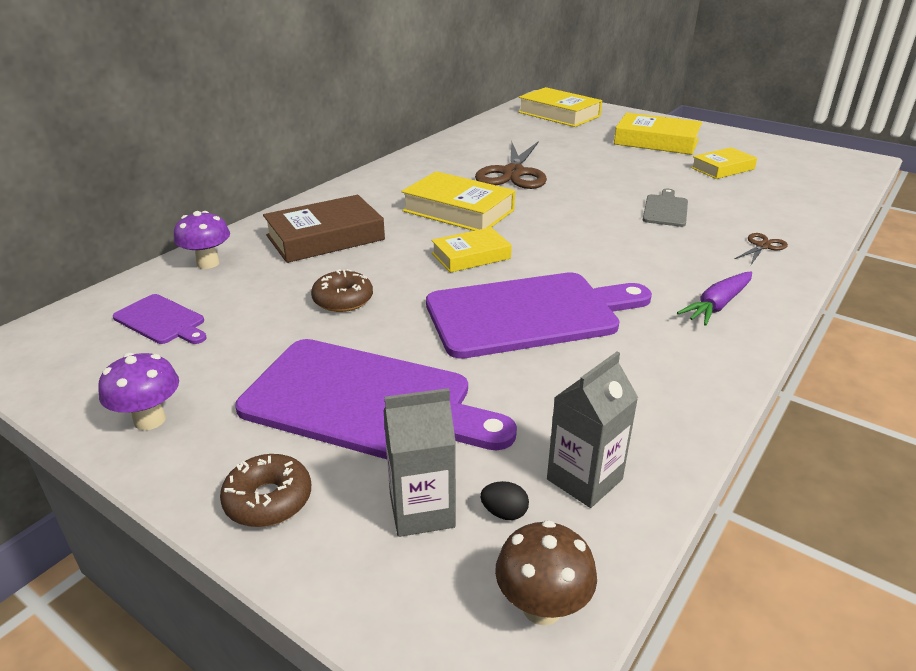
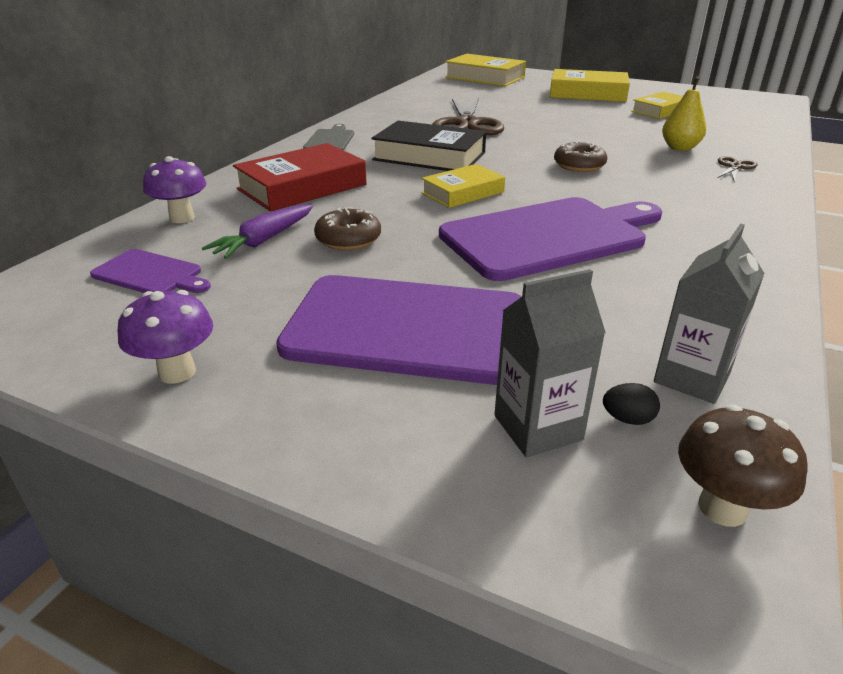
camera: 10 degrees left, 0 degrees up
(268, 500) = (357, 438): brown donut -> brown donut (579, 165)
(325, 237) = (302, 187): brown book -> red book
(458, 211) = (429, 156): yellow book -> black book
(665, 209) = (628, 144): grey cutting board -> grey cutting board (330, 140)
(717, 218) = (679, 148): none -> yellow pear
(717, 305) = (724, 216): purple carrot -> purple carrot (264, 240)

